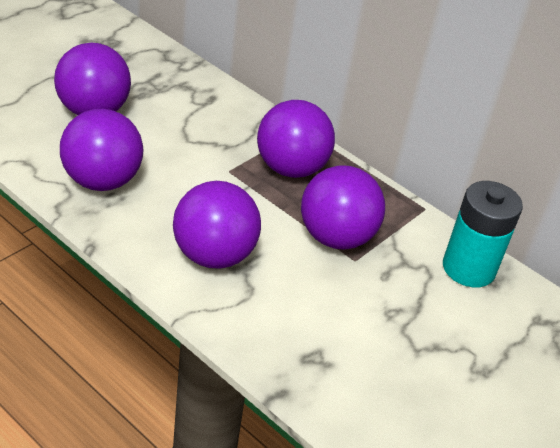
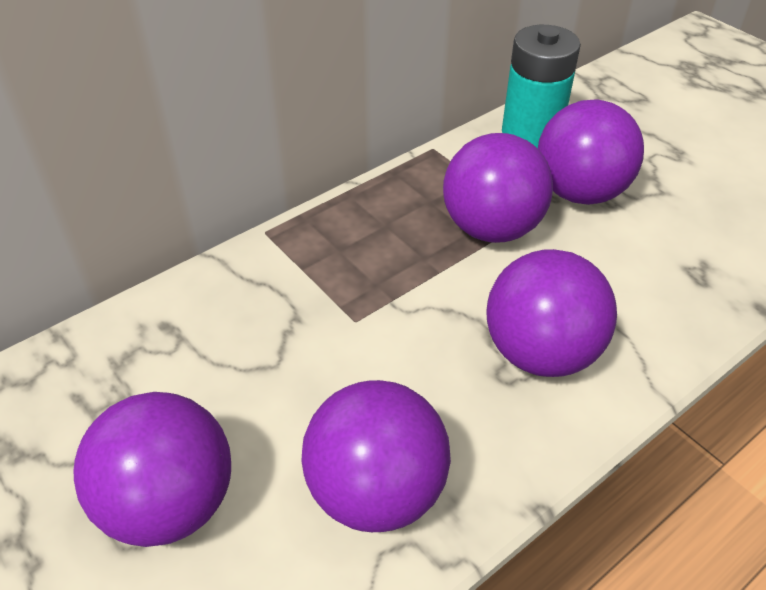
camera: 75 degrees left, 5 degrees up
(291, 168) = (354, 253): purple ball -> purple ball (579, 192)

